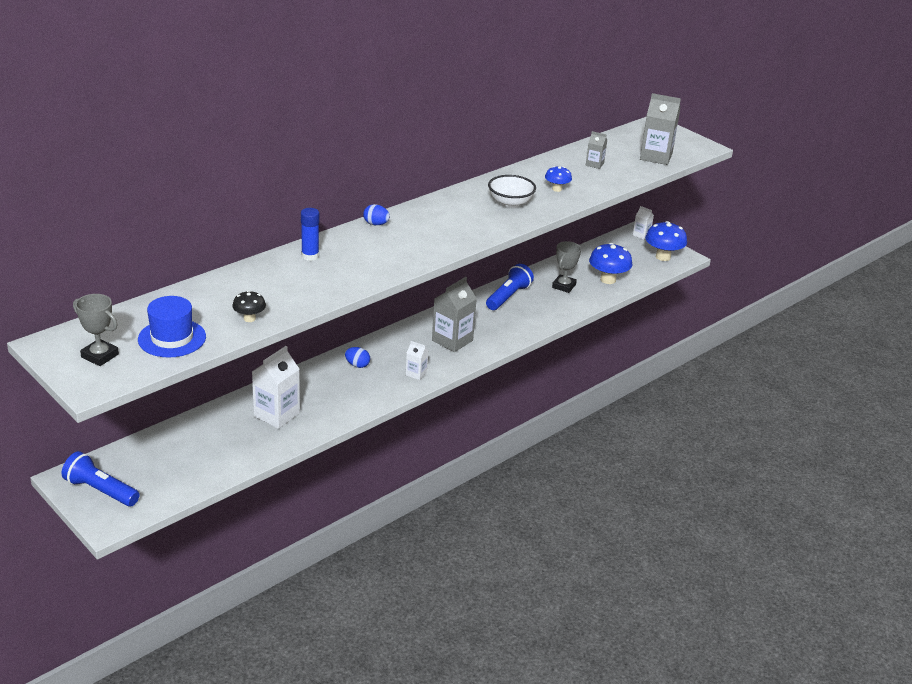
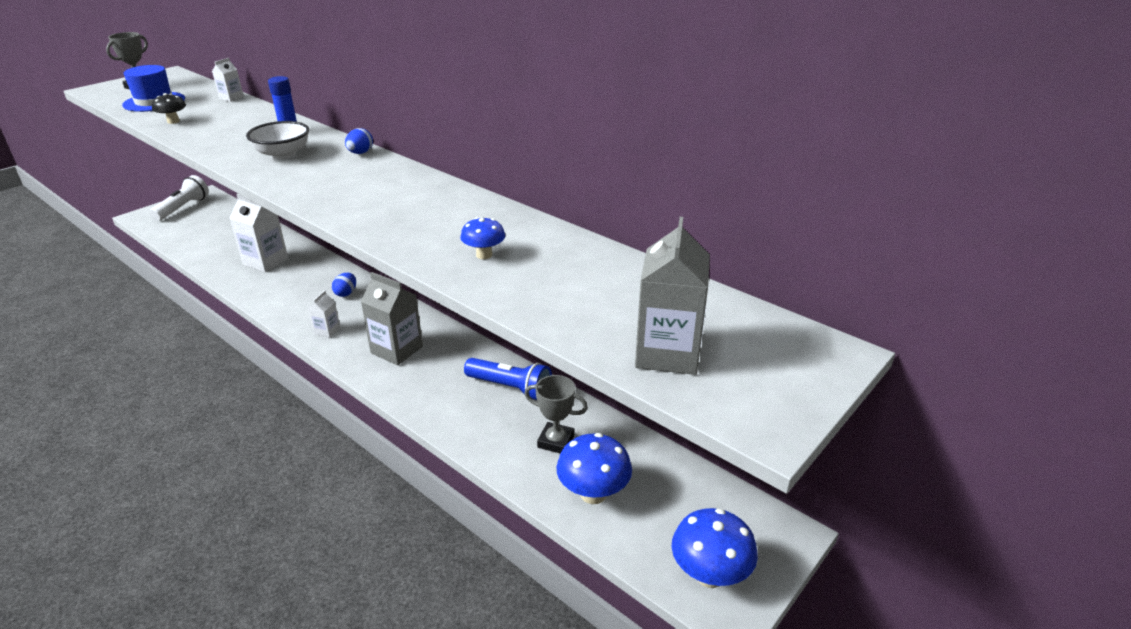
camera: 85 degrees right, 0 degrees up
(100, 491) = (183, 208): blue flashlight -> white flashlight
(510, 203) = (428, 222): white bowl -> white bowl (283, 154)
(594, 164) = (593, 286): grey carton -> none
(641, 235) = (779, 539): white carton -> white carton (231, 98)

